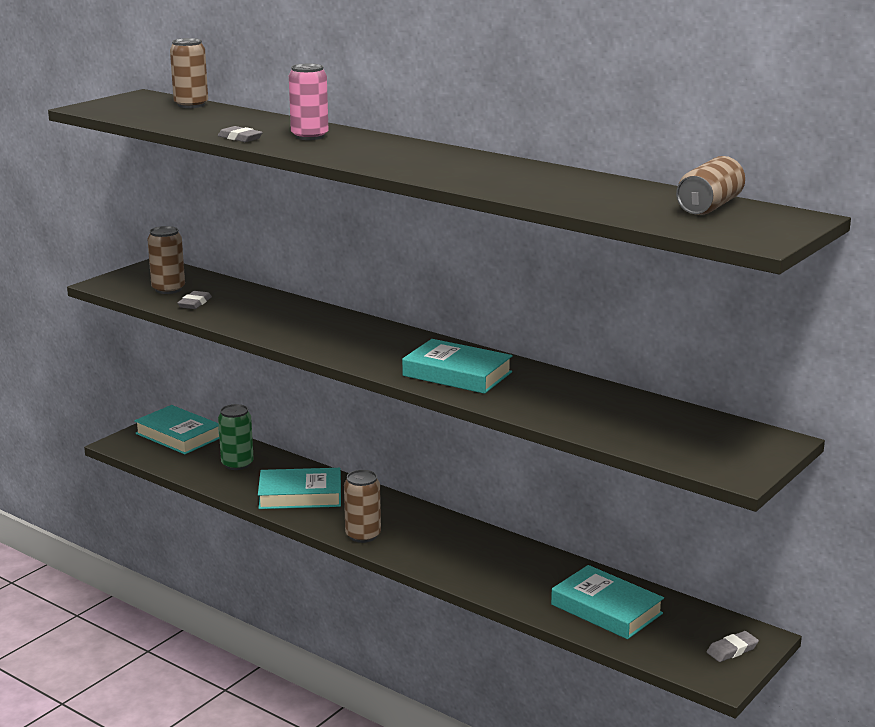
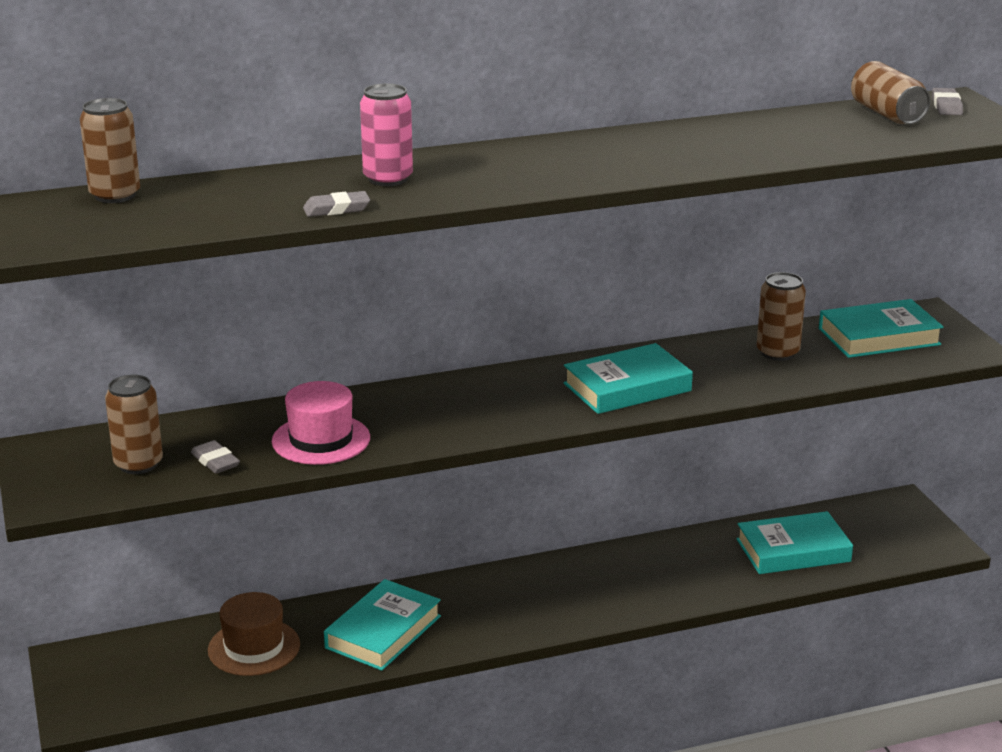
camera: 55 degrees left, 5 degrees up
(178, 435) = (119, 664): turquoise book -> turquoise book (879, 336)
(237, 464) = (254, 647): green can -> brown hat
(255, 318) = (321, 439): none -> pink hat
(363, 535) = (519, 625): brown can -> brown can (777, 353)
(732, 650) = (909, 522): grey eraser -> grey eraser (946, 106)

